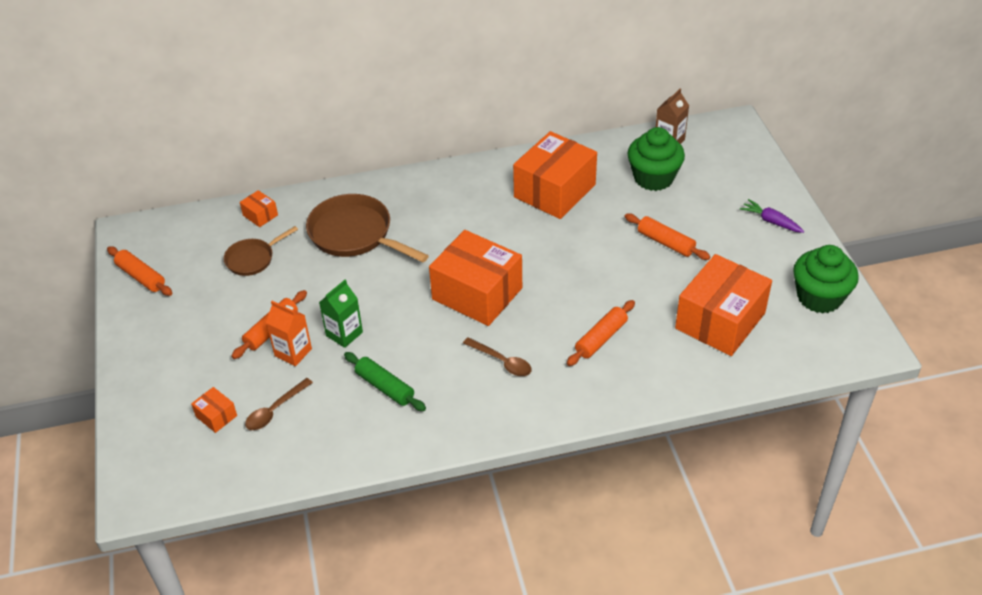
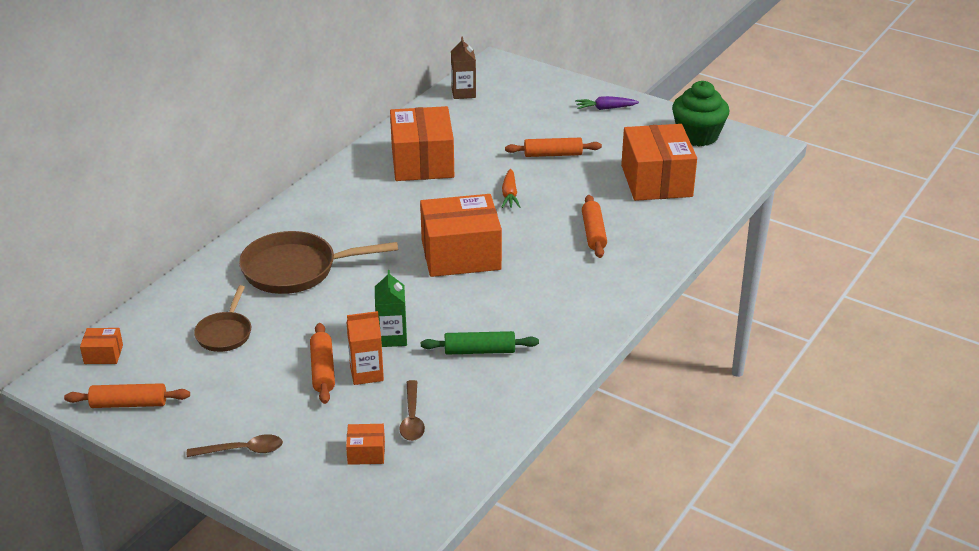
camera: 45 degrees left, 10 degrees down
(260, 215) = (182, 300): orange box -> orange box (103, 354)
(502, 362) = (544, 285): brown spoon -> brown spoon (242, 450)
(582, 261) = (509, 195): none -> orange carrot
(653, 178) = (485, 120): green cupcake -> none

